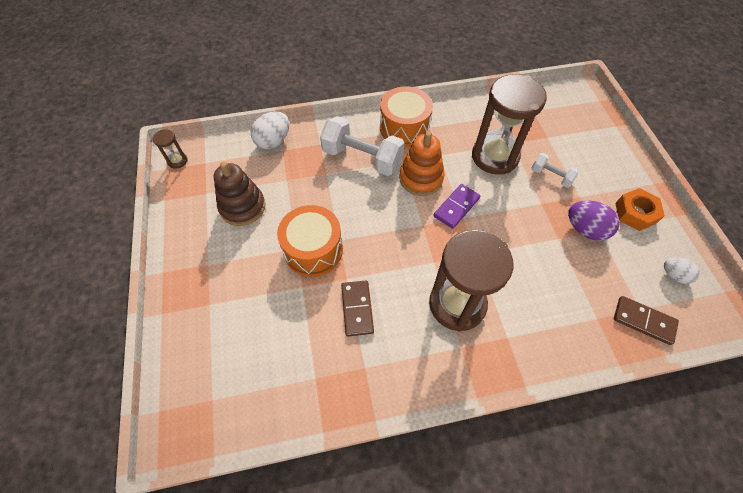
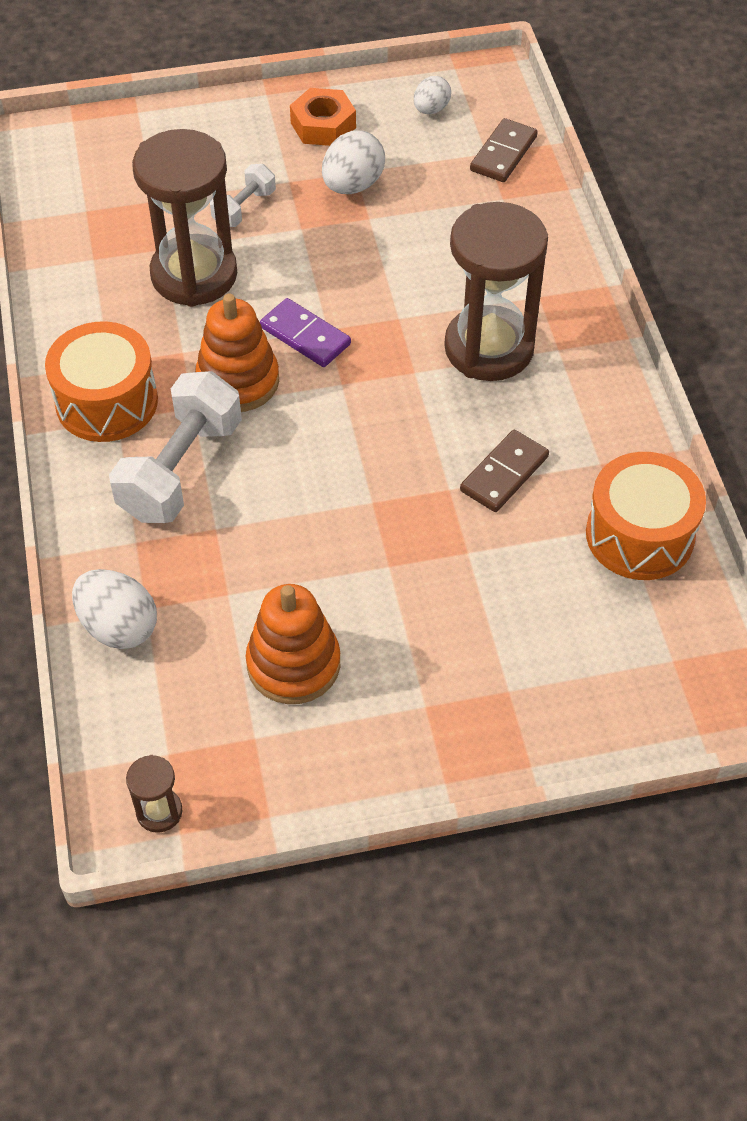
camera: 90 degrees left, 5 degrees down
(242, 207) = (293, 664): brown stacking toy -> orange stacking toy
(313, 249) = (392, 539): orange drum -> orange drum (639, 535)
(357, 309) = (504, 474): brown domino -> brown domino turned 45 degrees counterclockwise
(585, 229) = (353, 185): purple egg -> white egg

